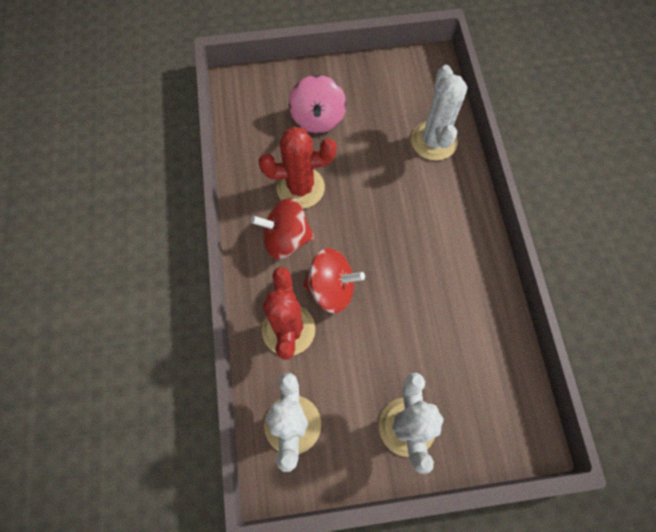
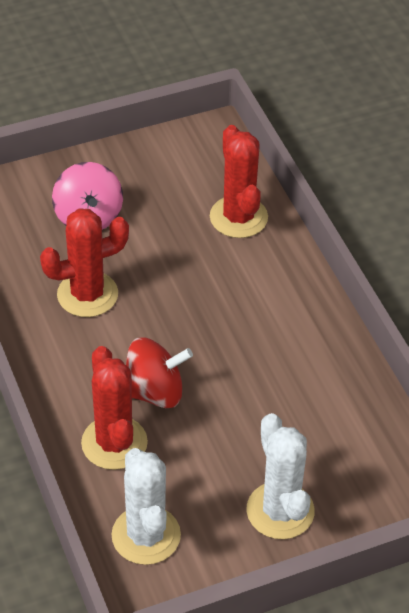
camera: 15 degrees left, 20 degrees down
(286, 238) = (84, 351): red spinning top -> none
(434, 141) = (238, 217): white cactus -> red cactus

